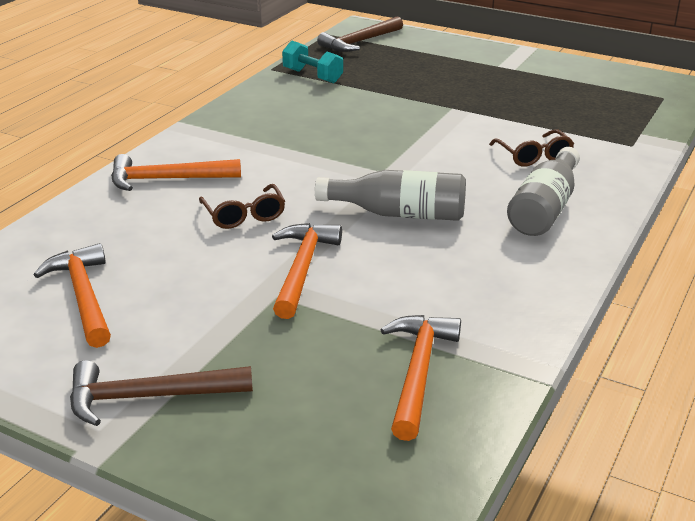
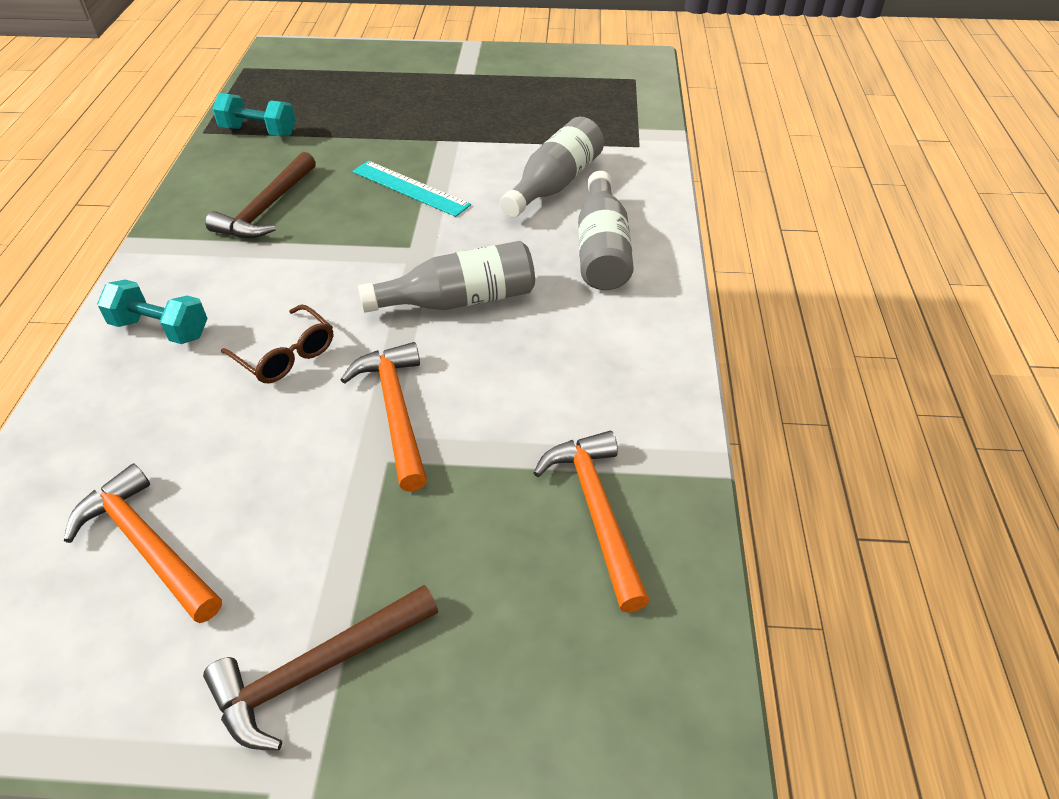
camera: 25 degrees left, 15 degrees up
(167, 179) = (160, 329): orange hammer -> turquoise dumbbell
(359, 42) = (287, 71): brown hammer -> brown hammer (267, 208)
(408, 134) = (410, 188): none -> turquoise ruler
(534, 156) = (555, 184): brown glasses -> grey bottle

